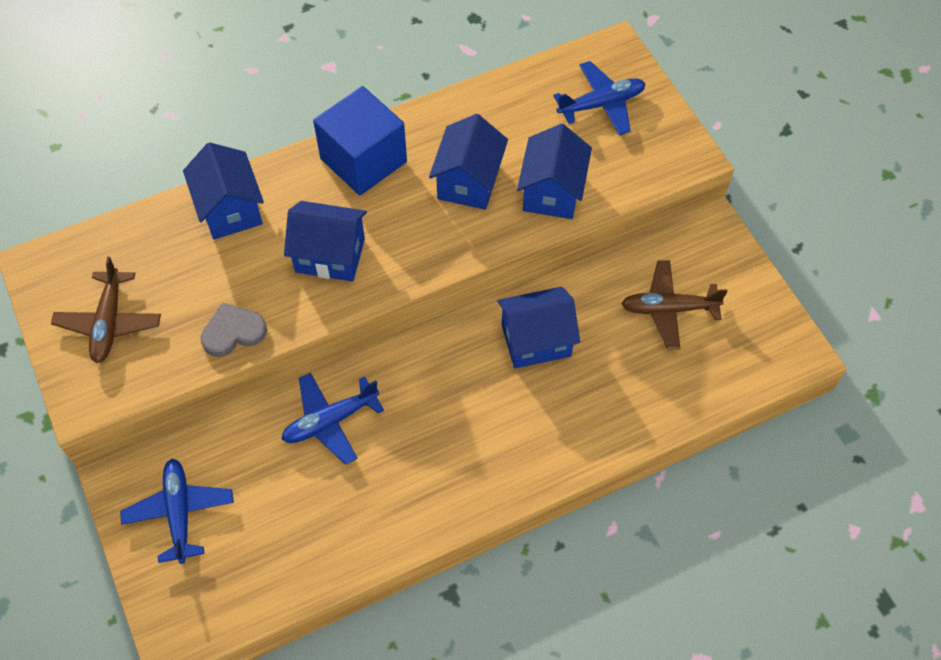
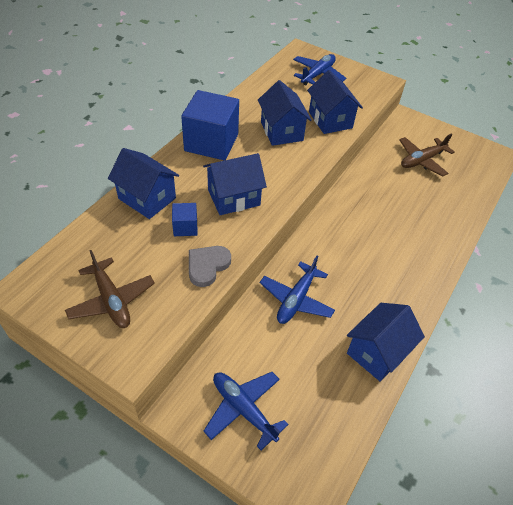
camera: 35 degrees left, 10 degrees down
(245, 269) = (185, 227): none -> blue cube
(536, 340) = (372, 203): blue house -> blue house (377, 352)

